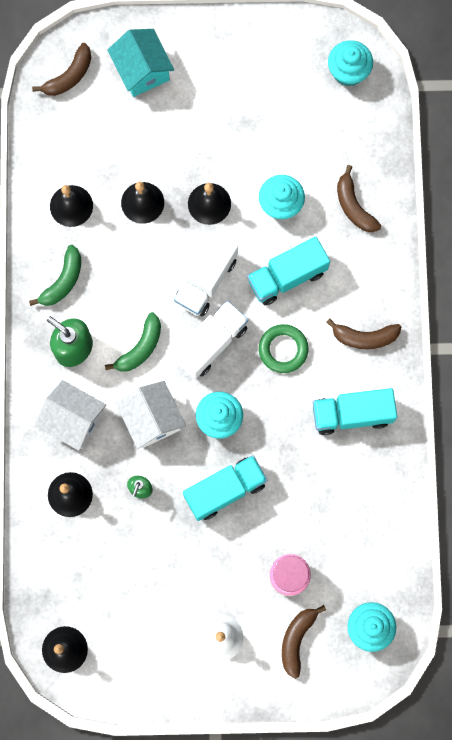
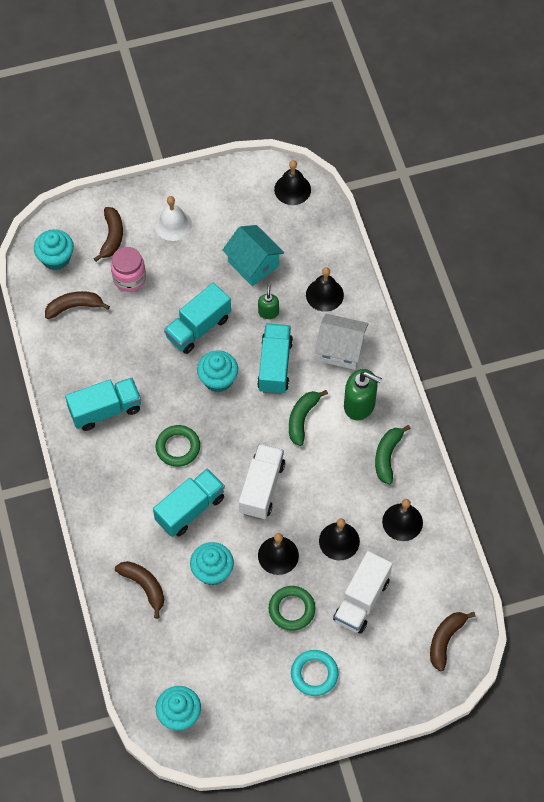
camera: 165 degrees right, 15 degrees down
(142, 70) = (378, 663): turquoise house -> turquoise house (253, 264)
(152, 419) = (275, 366): white house -> turquoise truck
(207, 76) = (314, 674): none -> turquoise ring
(211, 145) = (291, 609): none -> green ring
(211, 343) = (242, 437): white truck -> white truck (361, 600)
(364, 337) = (108, 475): brown banana -> brown banana (74, 307)

